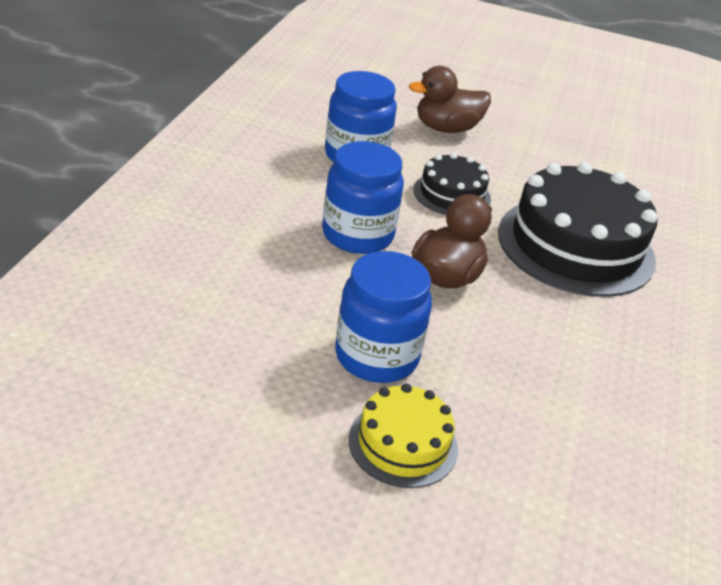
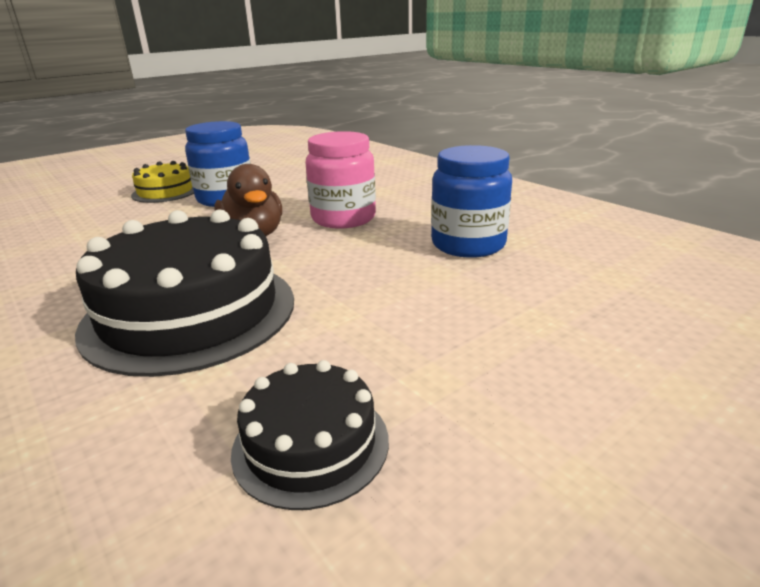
camera: 130 degrees right, 10 degrees down
(357, 235) = (343, 218): blue jar -> pink jar
(446, 128) = (511, 318): brown duck -> none
(452, 194) = (357, 272): black cake -> black cake (311, 444)

